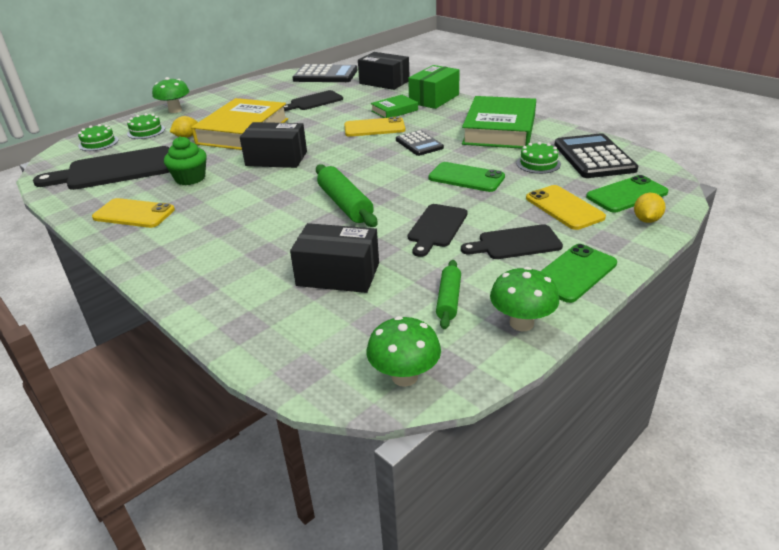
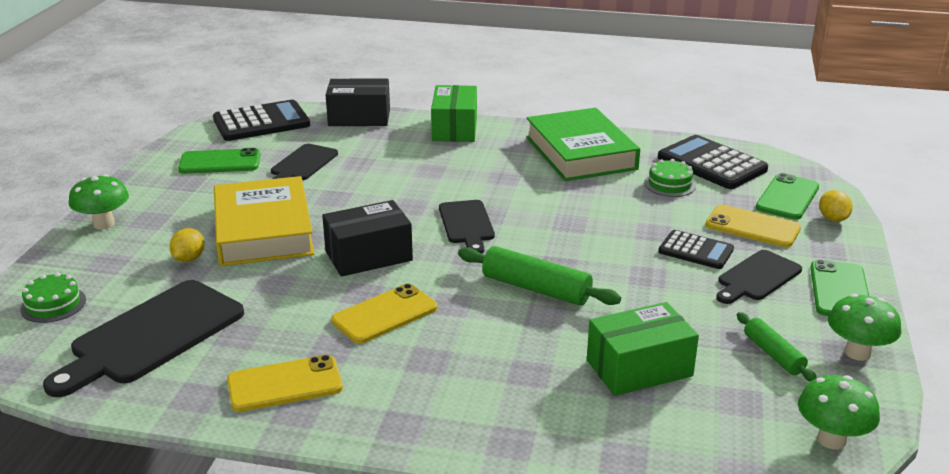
camera: 35 degrees left, 5 degrees down
(146, 131) = (107, 267): green cake -> none
(190, 178) = (289, 314): green cupcake -> none
(338, 274) = (639, 368): black box -> green box
(374, 128) = (435, 184): yellow phone -> yellow phone (385, 314)
(394, 110) = (427, 155): green book -> none
(419, 144) = (517, 192): black calculator -> black calculator (696, 251)
(436, 228) = (666, 285): black cutting board -> black cutting board (467, 224)
(466, 178) = (621, 220): green phone -> green phone (220, 162)

